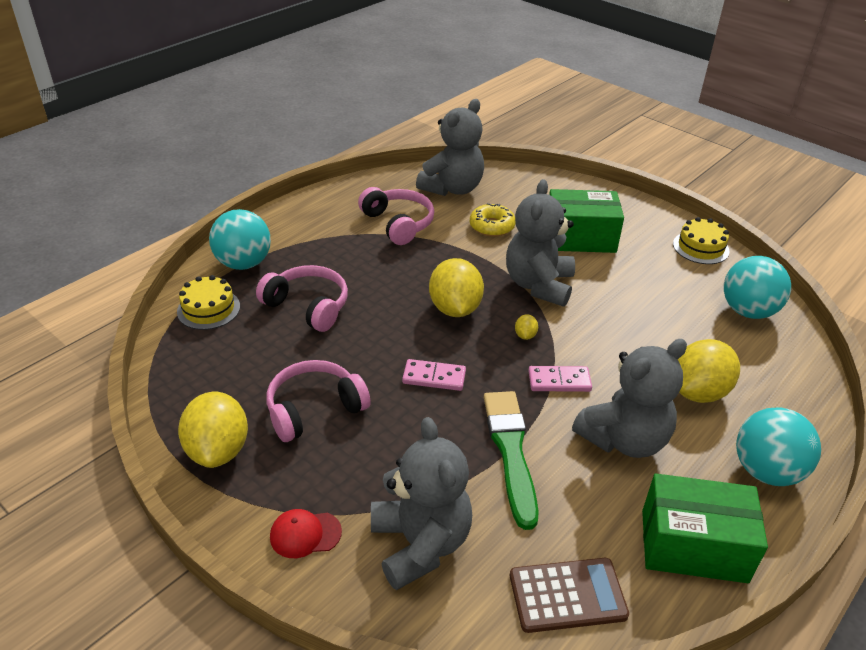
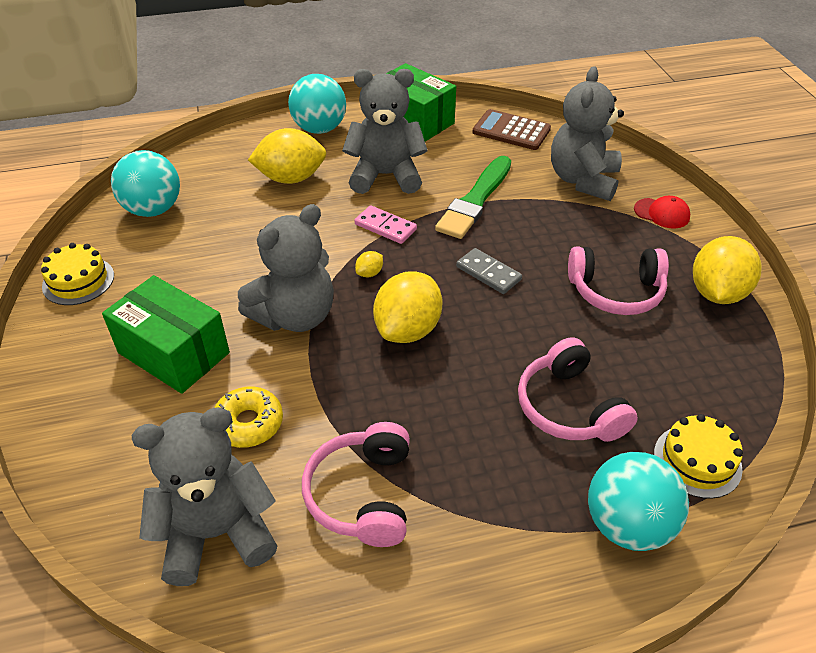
camera: 145 degrees left, 5 degrees up
(434, 377) = (488, 273): pink domino -> grey domino

